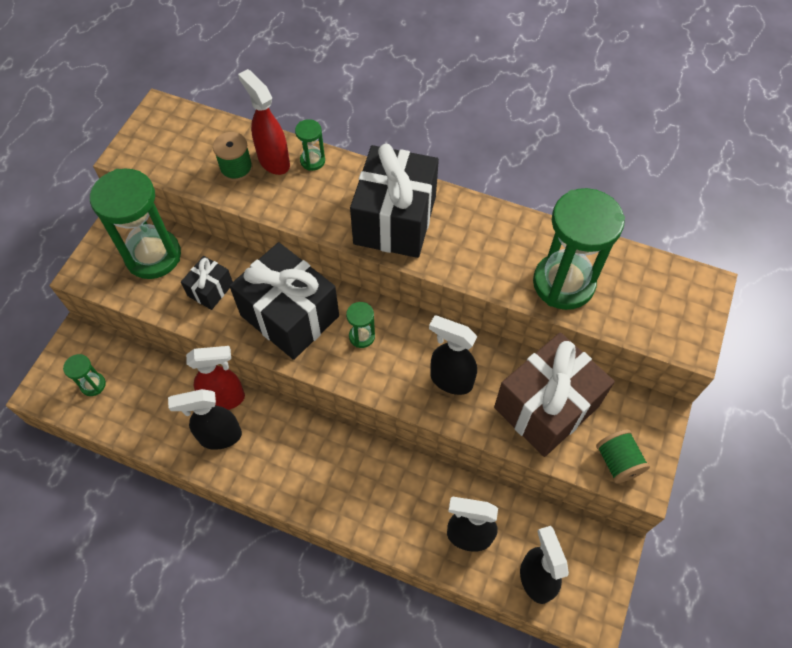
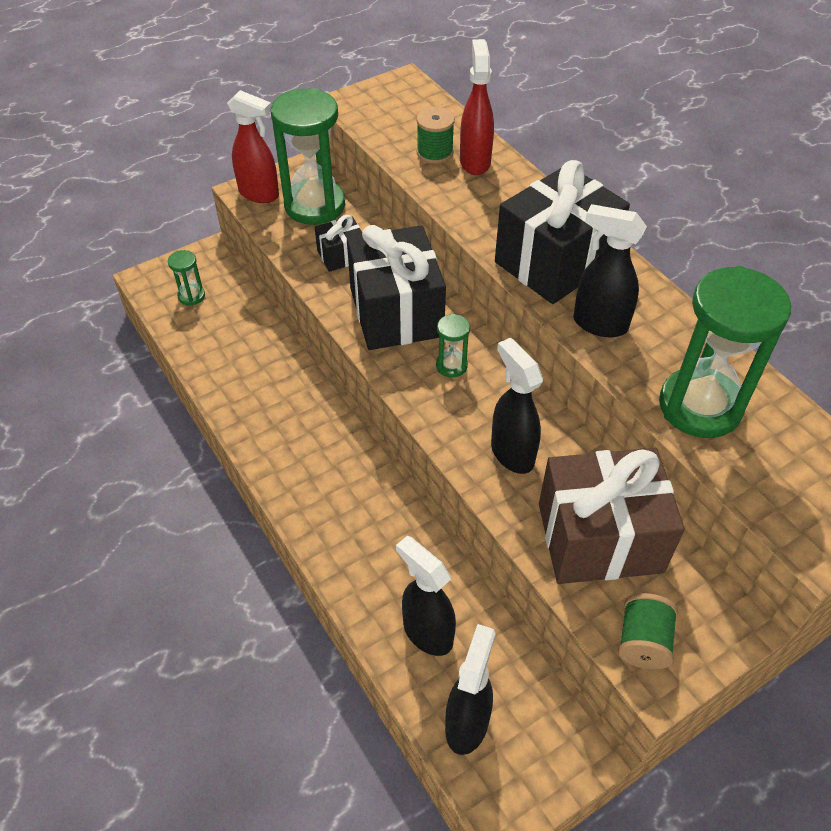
camera: 35 degrees right, 10 degrees down
(219, 437) = (261, 397): black spray bottle -> black spray bottle (599, 324)
(225, 399) = (292, 368): red spray bottle -> red spray bottle (259, 194)
(312, 161) = (513, 177): green hourglass -> none

